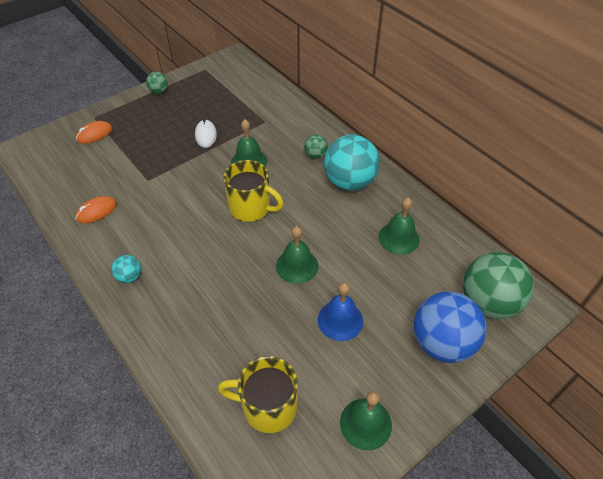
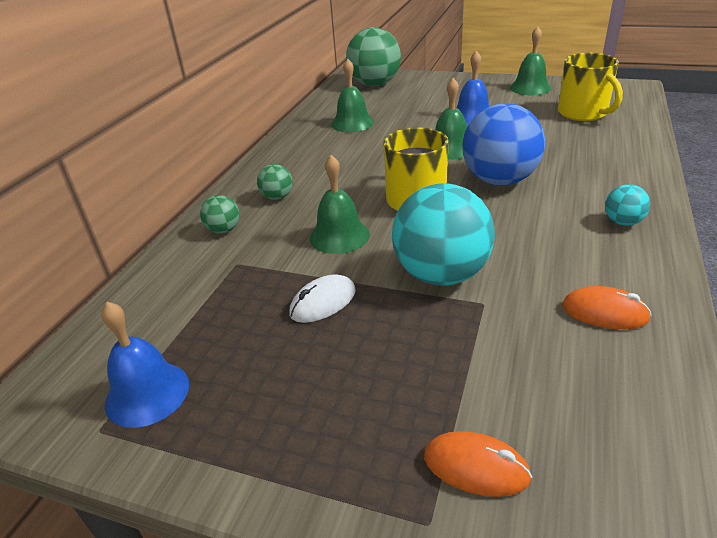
camera: 120 degrees left, 15 degrees down
(159, 91) = (236, 459): green ball -> green ball (223, 230)
(209, 81) = (147, 393): none -> blue bell
(349, 182) = (303, 164): turquoise ball -> turquoise ball (441, 274)
(442, 343) = (432, 87): blue ball -> blue ball (499, 180)

